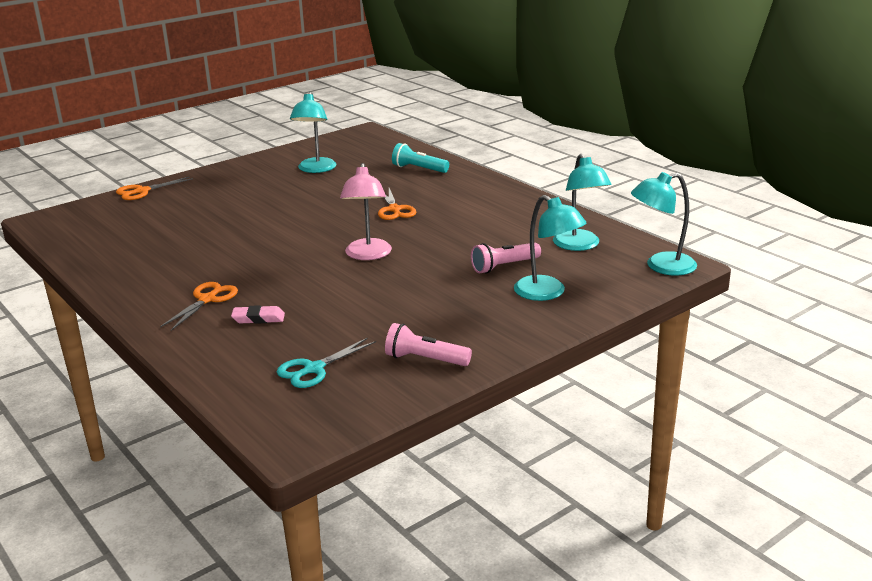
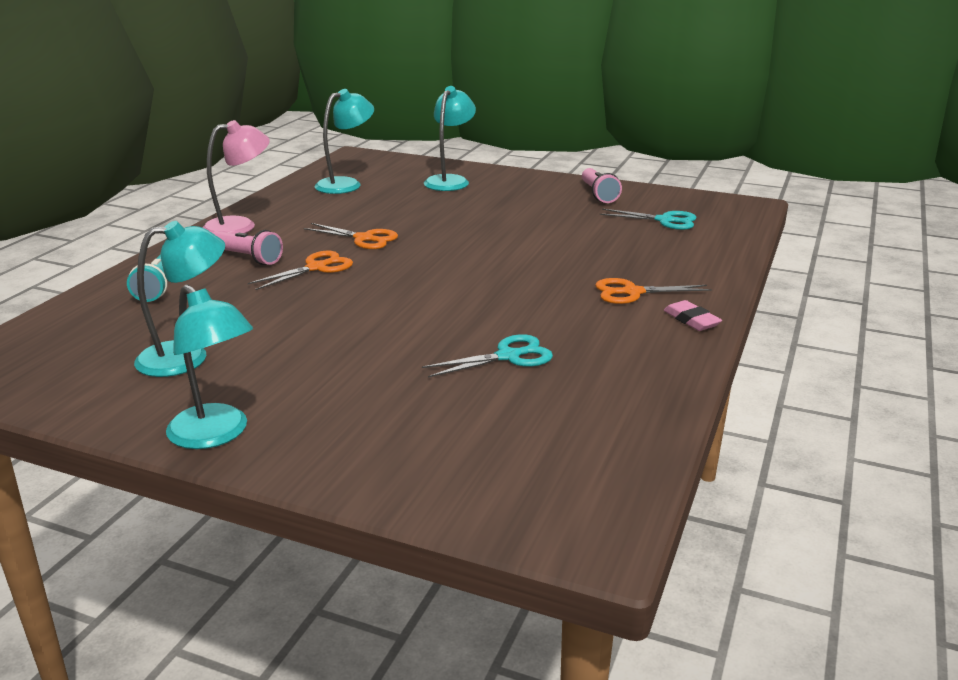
camera: 120 degrees left, 0 degrees up
(142, 191) = (381, 486): orange scissors -> orange scissors (364, 239)
(195, 238) = (508, 356): none -> turquoise scissors
(258, 318) = (629, 260): pink eraser -> pink eraser (691, 320)
(368, 255) = (450, 251): pink lamp -> pink lamp (240, 226)
(504, 266) = (417, 199): pink flashlight -> pink flashlight (248, 257)
(661, 266) = (364, 159): turquoise lamp -> turquoise lamp (216, 435)

